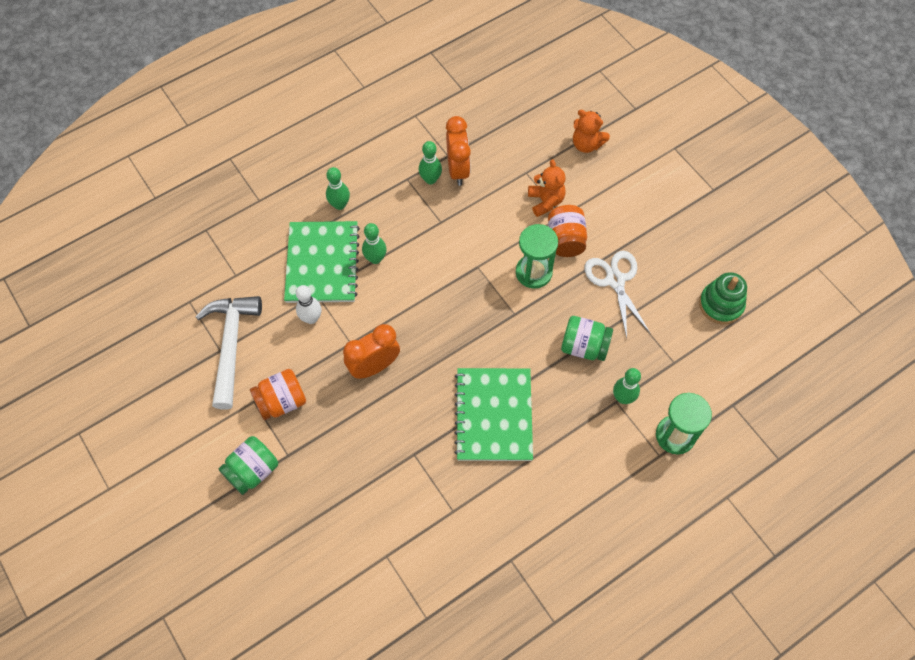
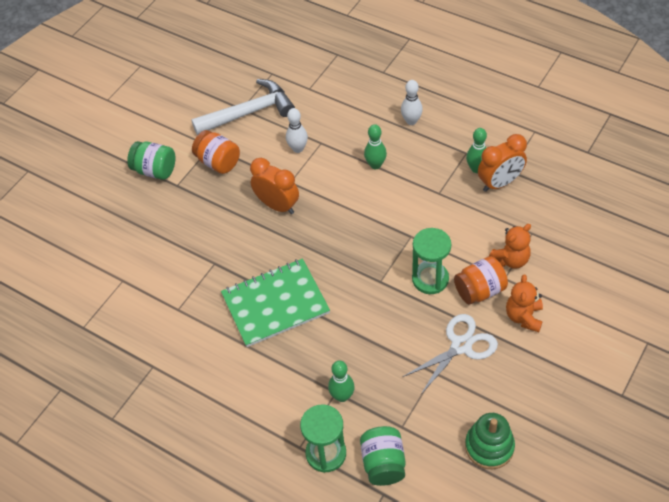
camera: 70 degrees right, 10 degrees down
(322, 263) = (350, 134): green notebook -> none
(339, 205) = (411, 121): green bowling pin -> white bowling pin
(584, 346) = (377, 346): green jar -> green jar (383, 463)
(586, 144) = (597, 267): orange teddy bear -> orange teddy bear (523, 317)

